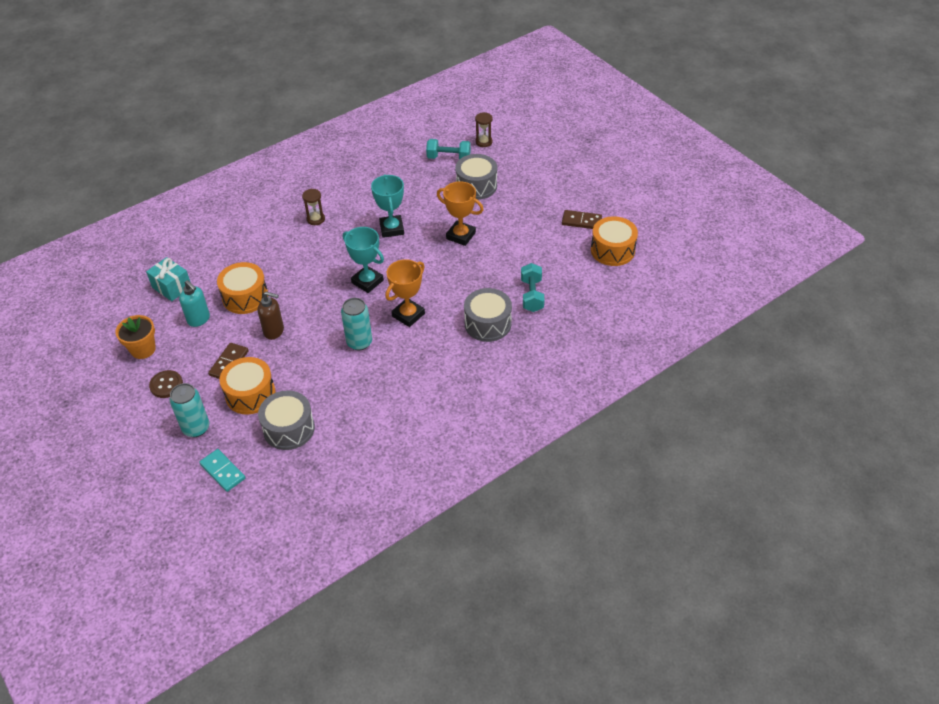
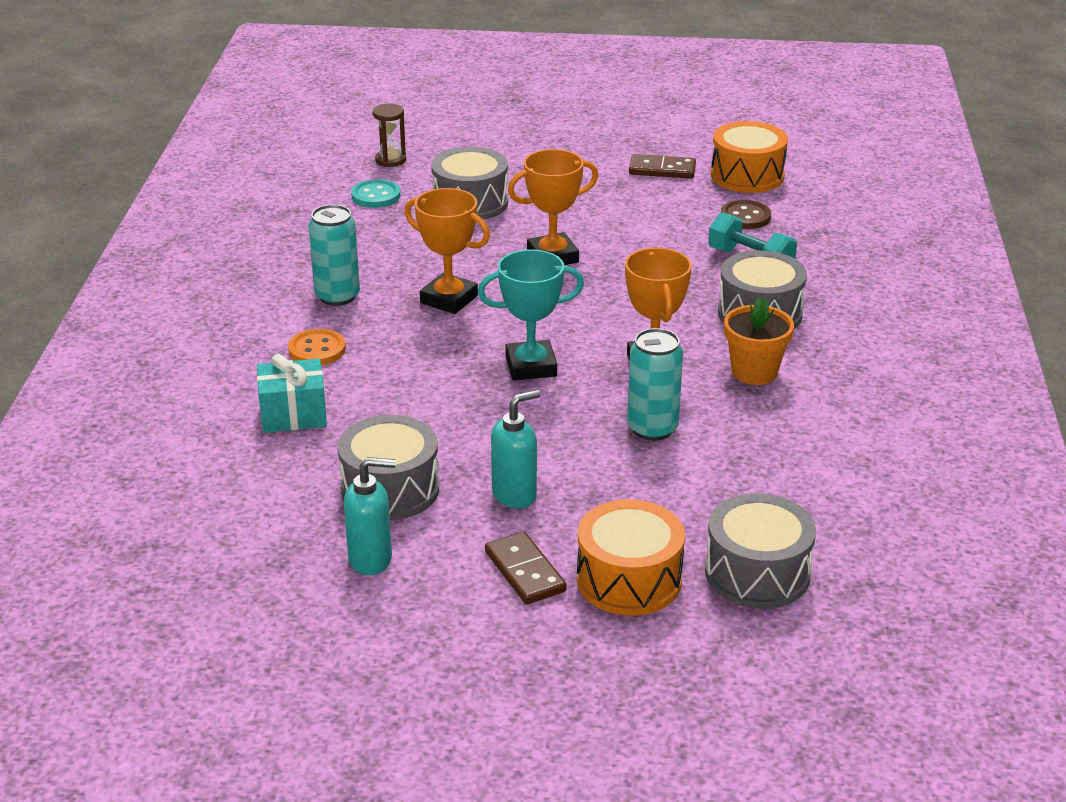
camera: 50 degrees left, 15 degrees down
(143, 349) = (353, 655): orange flower pot -> orange flower pot (754, 372)
(166, 385) = (484, 664): brown button -> brown button (745, 217)
(172, 287) = (242, 555): turquoise gift -> turquoise gift (293, 415)
(196, 428) = (635, 673): turquoise can -> turquoise can (337, 296)
(222, 471) = (775, 685): turquoise domino -> none
(245, 297) = (390, 489): orange drum -> grey drum
(274, 331) = (515, 495): brown soap dispenser -> turquoise soap dispenser
(316, 219) = (317, 350): brown hourglass -> orange button
(391, 229) = (449, 299): turquoise trophy -> orange trophy
(448, 158) = (376, 196): turquoise dumbbell -> turquoise button
(581, 221) = (662, 170): brown domino -> brown domino turned 45 degrees clockwise

